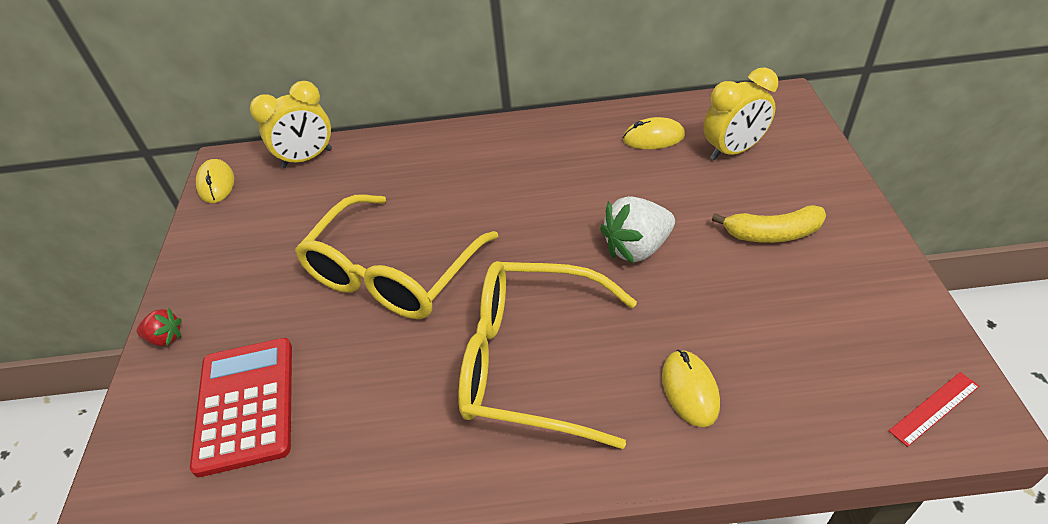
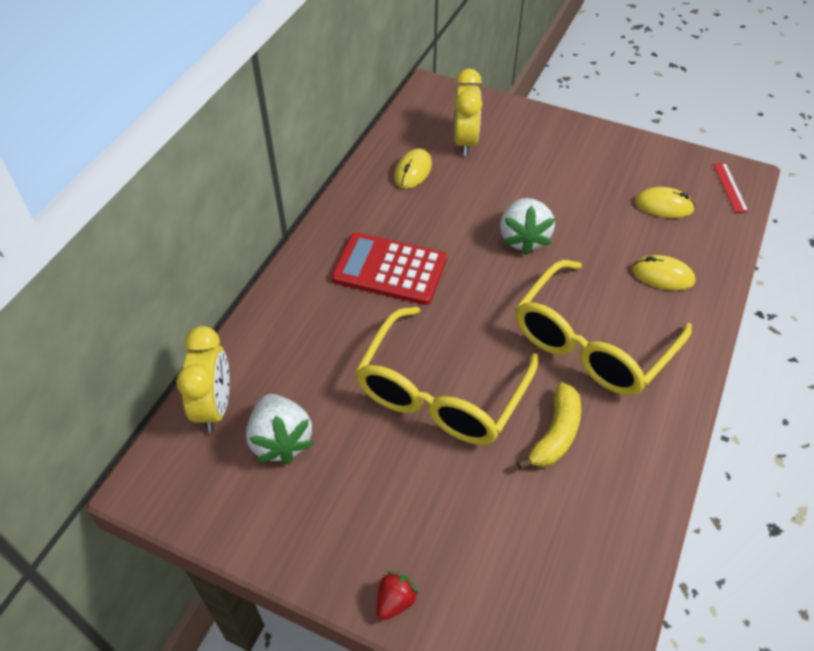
camera: 65 degrees left, 5 degrees up
(216, 184) = (180, 502): yellow mouse -> yellow mouse (664, 206)
(245, 405) = (523, 548): red calculator -> red calculator (389, 269)
(292, 205) = (281, 440): none -> white strawberry
(392, 274) = (440, 393): yellow glasses -> yellow glasses turned 60 degrees clockwise
(772, 234) = (560, 170): yellow banana -> yellow banana (555, 434)

